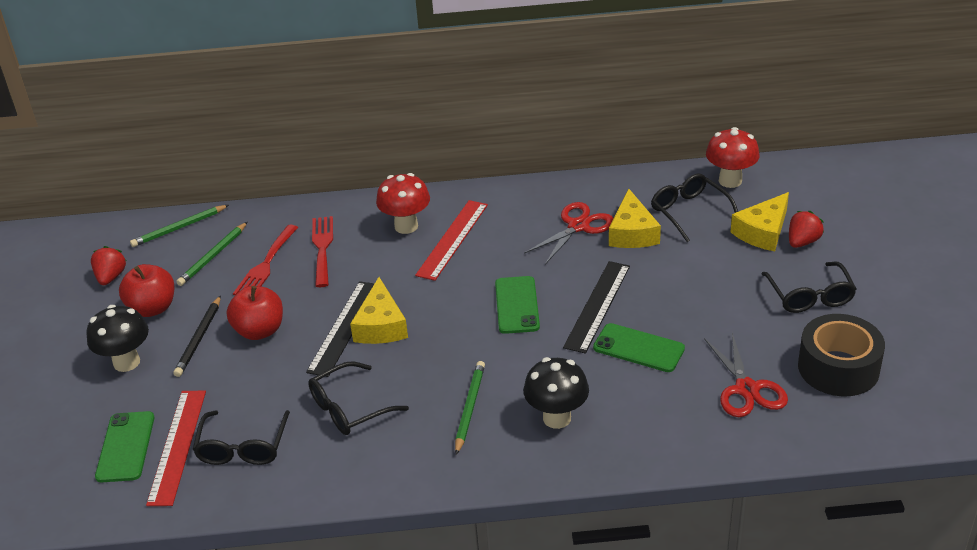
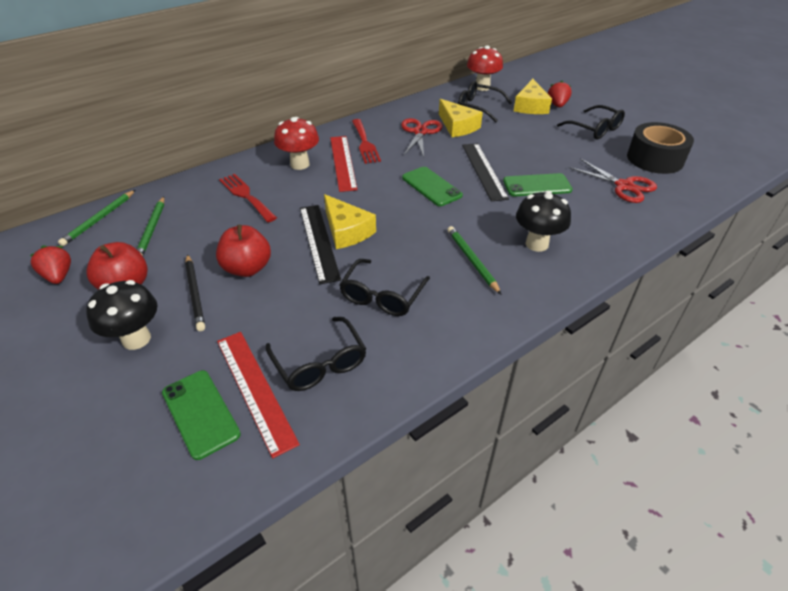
camera: 35 degrees left, 5 degrees up
(265, 265) = (207, 221): red fork -> red fork (365, 143)

